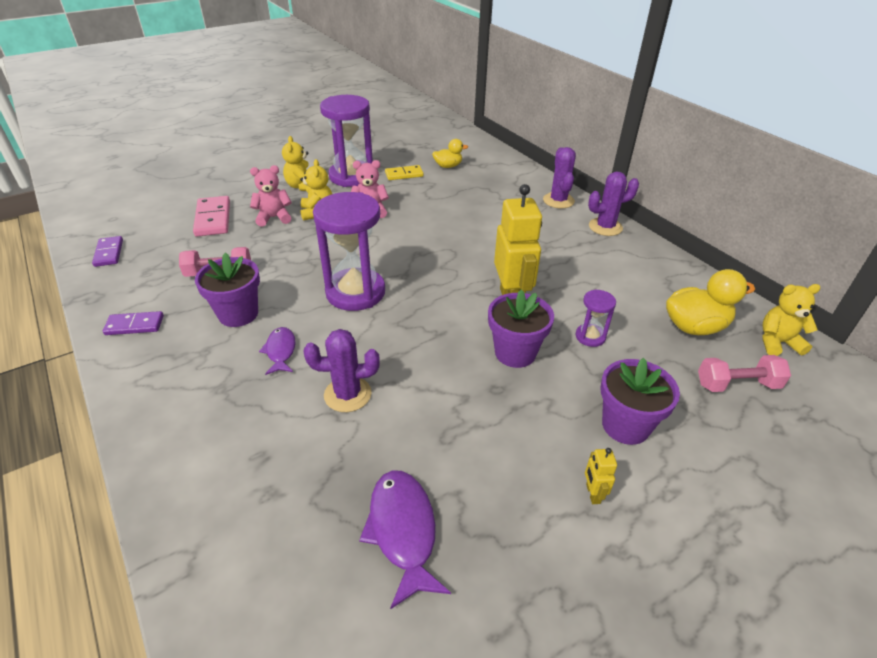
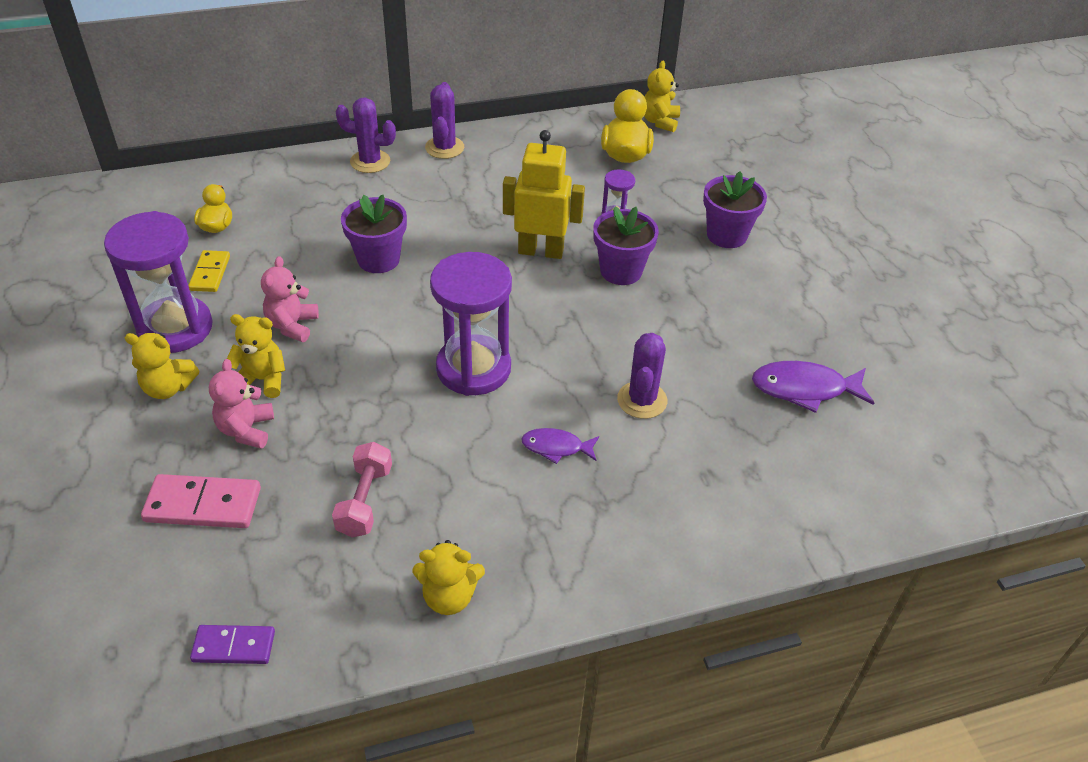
camera: 75 degrees left, 5 degrees up
(135, 325) = (449, 596): purple domino -> yellow teddy bear
(238, 314) = (470, 483): purple flower pot -> purple flower pot (378, 259)
(592, 494) = (788, 275): yellow robot -> none
(737, 385) = (700, 162): pink dumbbell -> none

